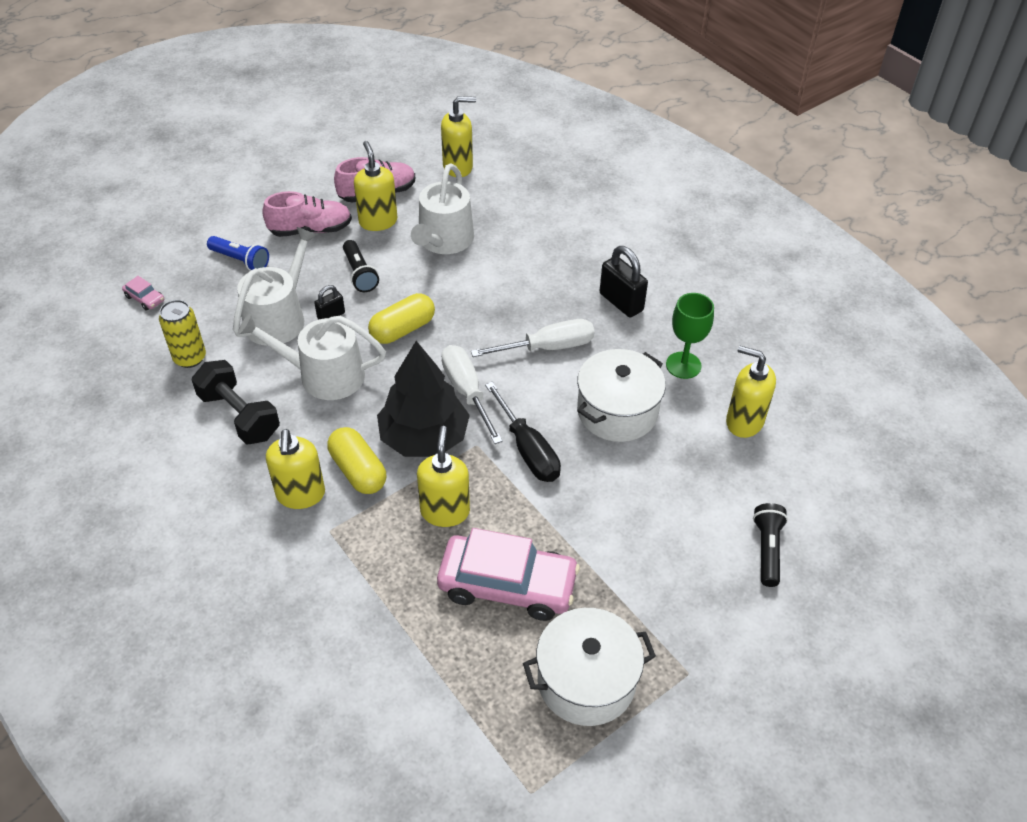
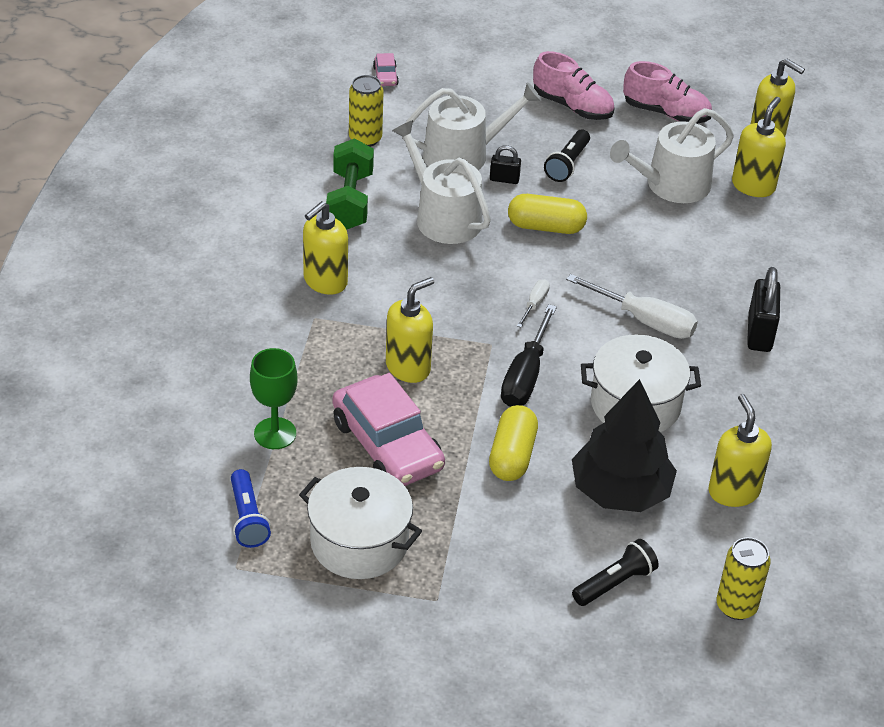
camera: 45 degrees right, 5 degrees down
(239, 416) = (350, 201): black dumbbell -> green dumbbell
(240, 260) = (488, 94): blue flashlight -> blue flashlight (247, 518)
(358, 471) = (383, 296): yellow capsule -> yellow capsule (512, 456)
(378, 221) = (636, 135): yellow soap dispenser -> yellow soap dispenser (753, 186)
(424, 437) = (459, 310): black tree -> black tree (620, 491)
(466, 391) = (535, 303): white screwdriver -> white screwdriver, size x0.51
(683, 365) = (743, 415): green goblet -> green goblet (275, 433)
(844, 499) = (736, 606): none -> yellow can

